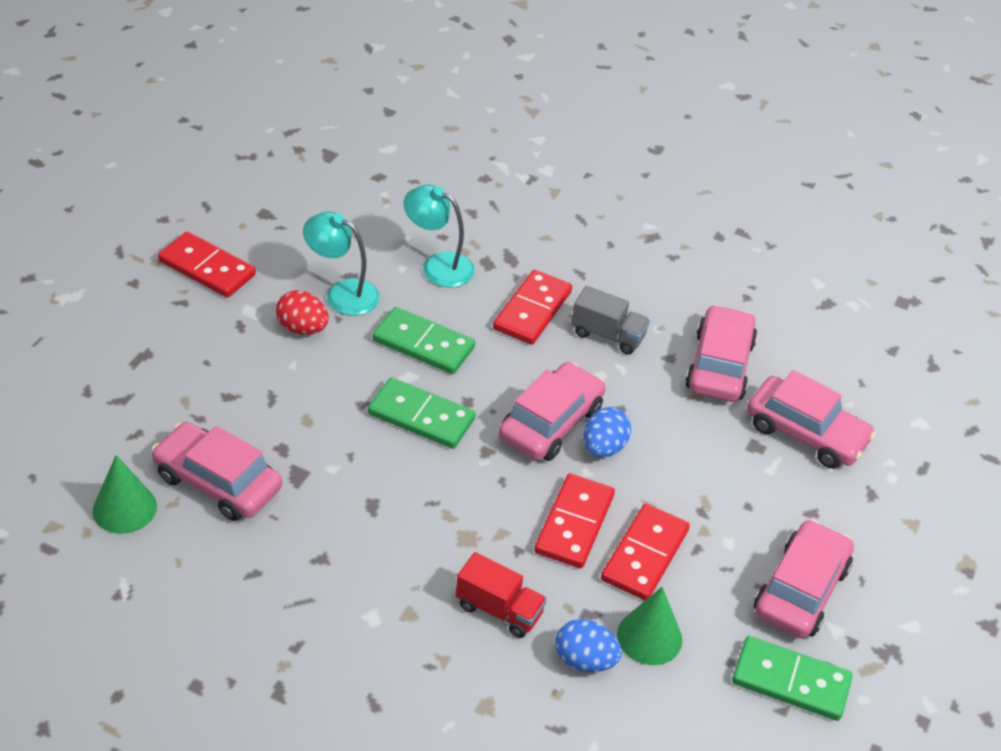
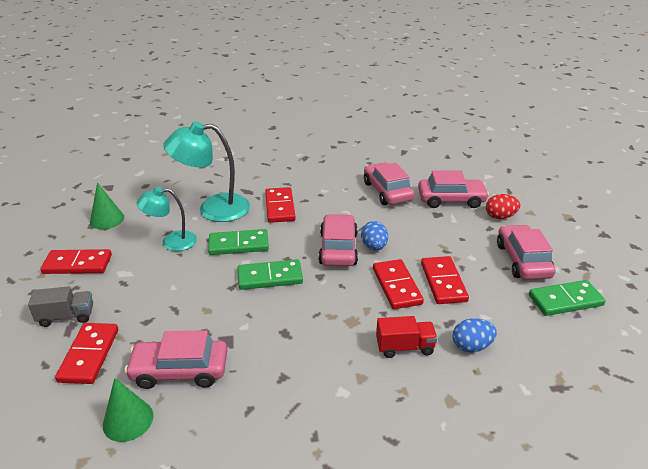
camera: 30 degrees left, 10 degrees down
(138, 405) = (89, 355): none -> red domino
(302, 328) = (163, 267): red egg -> red egg (500, 217)
(438, 266) = (213, 209): turquoise lamp -> turquoise lamp, size x1.60
(608, 335) = (326, 201): grey truck -> grey truck (66, 316)
(649, 637) = (487, 317): green cone -> green cone (107, 219)

